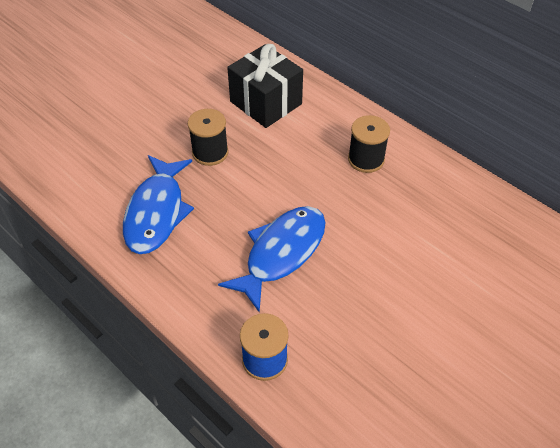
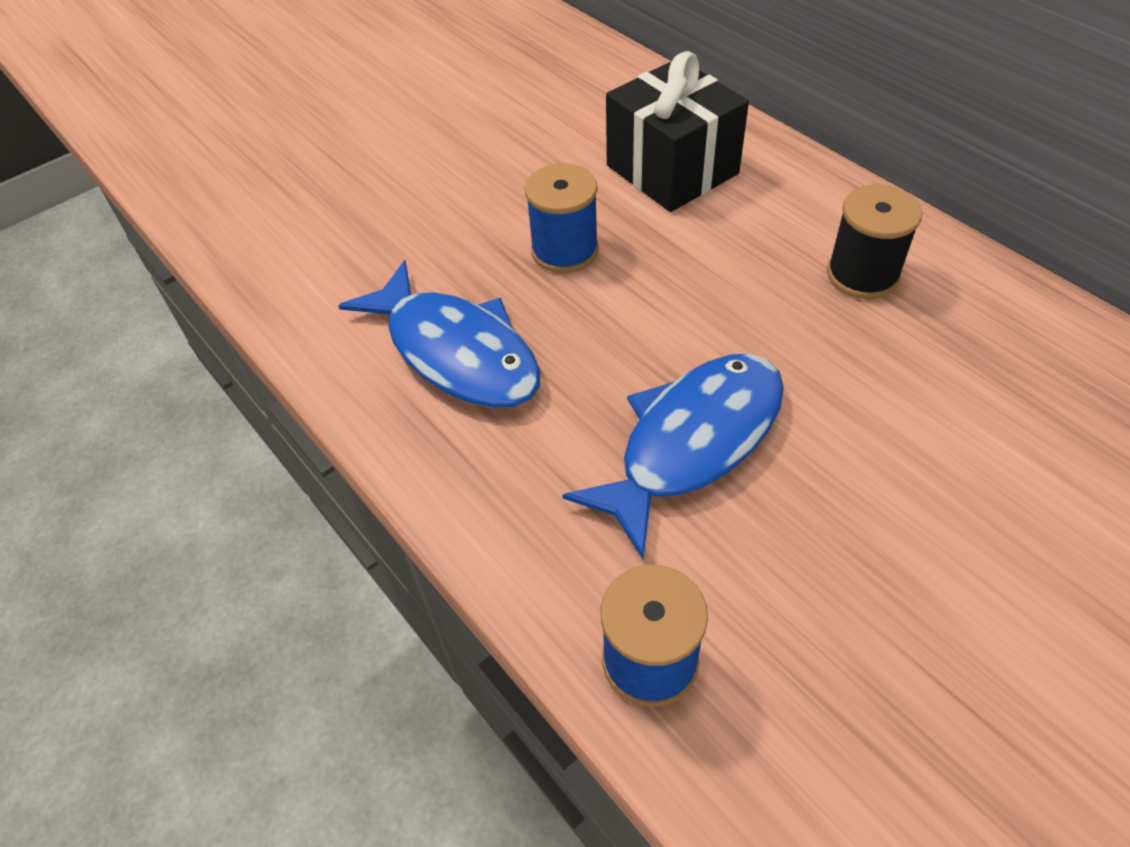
camera: 10 degrees right, 0 degrees up
(156, 212) = (456, 352): blue fish -> blue fish turned 60 degrees counterclockwise
(210, 152) = (564, 250): black spool -> blue spool

